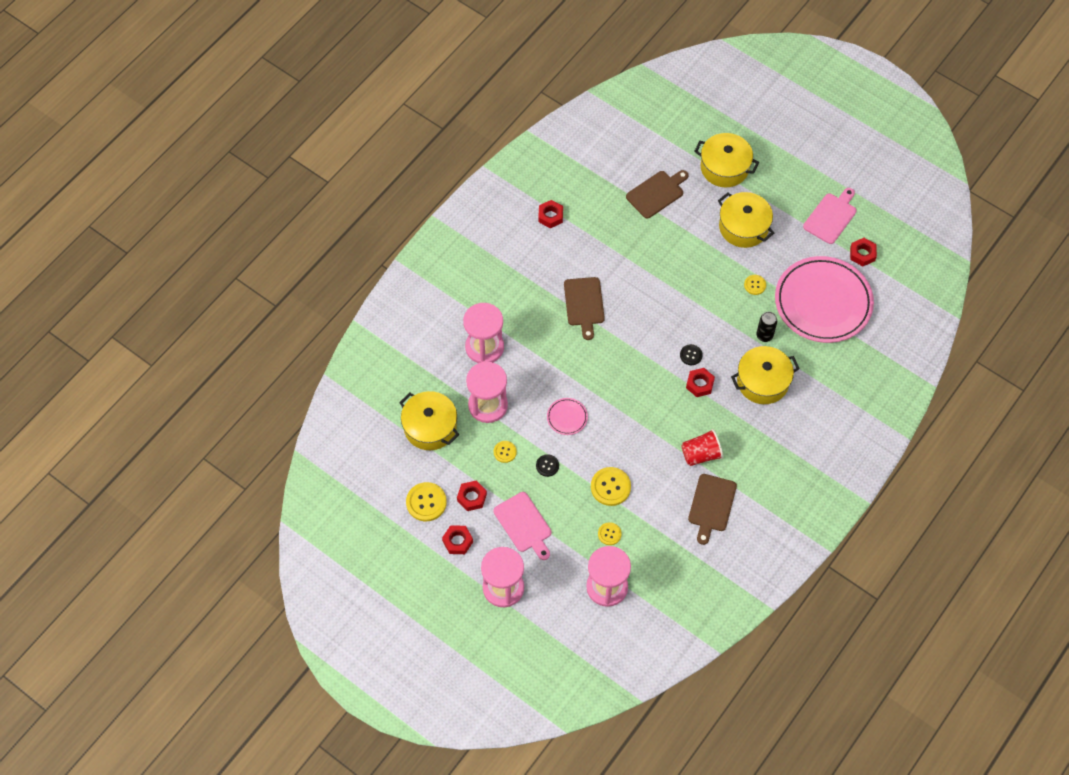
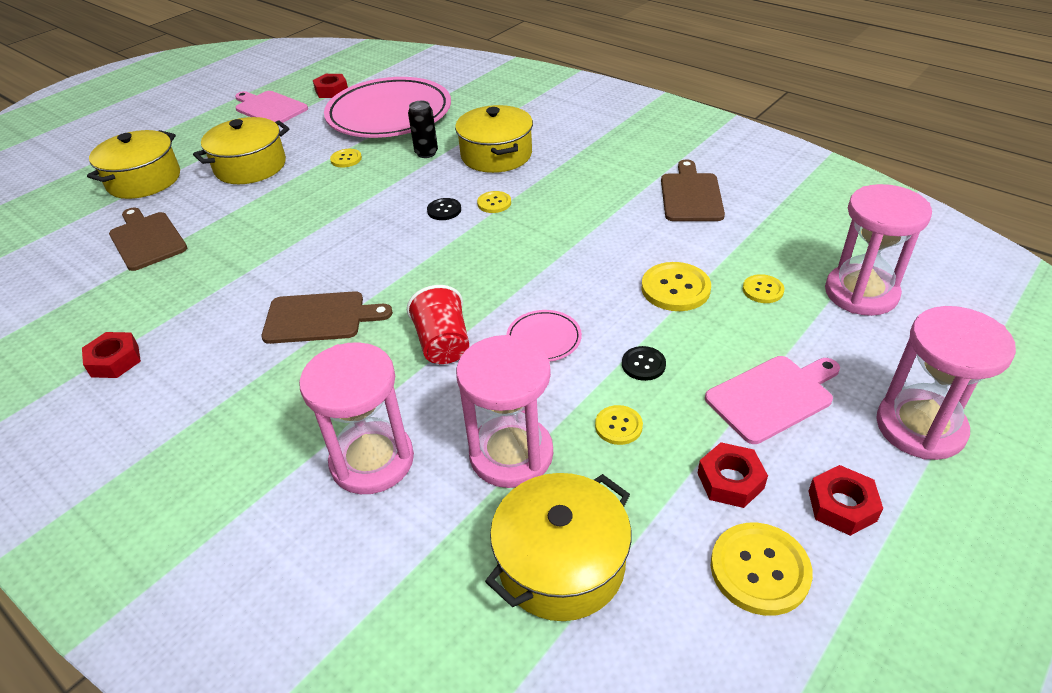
camera: 85 degrees left, 20 degrees down
(699, 384) = (494, 203): red nut -> yellow button
(701, 454) = (609, 203): red cup -> red cup (443, 344)
(711, 505) = (690, 195): brown cutting board -> brown cutting board turned 105 degrees counterclockwise

